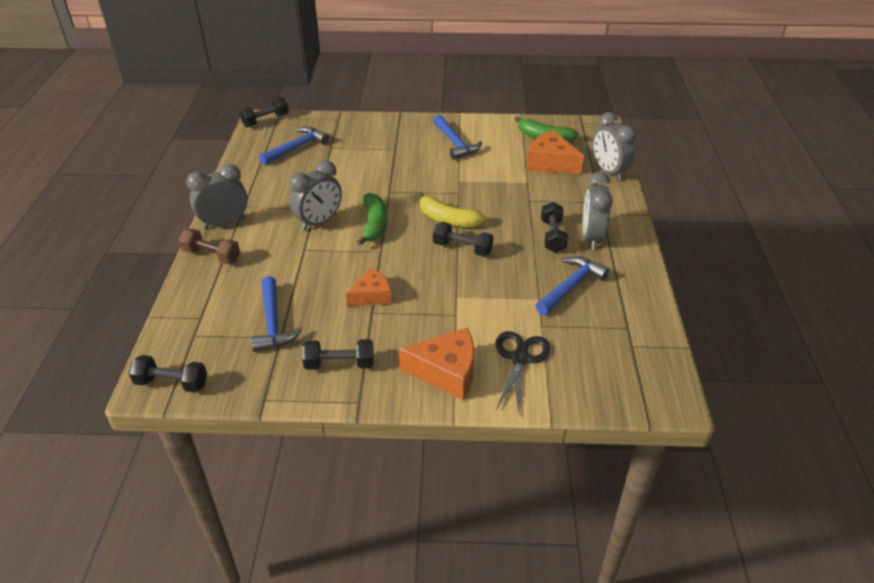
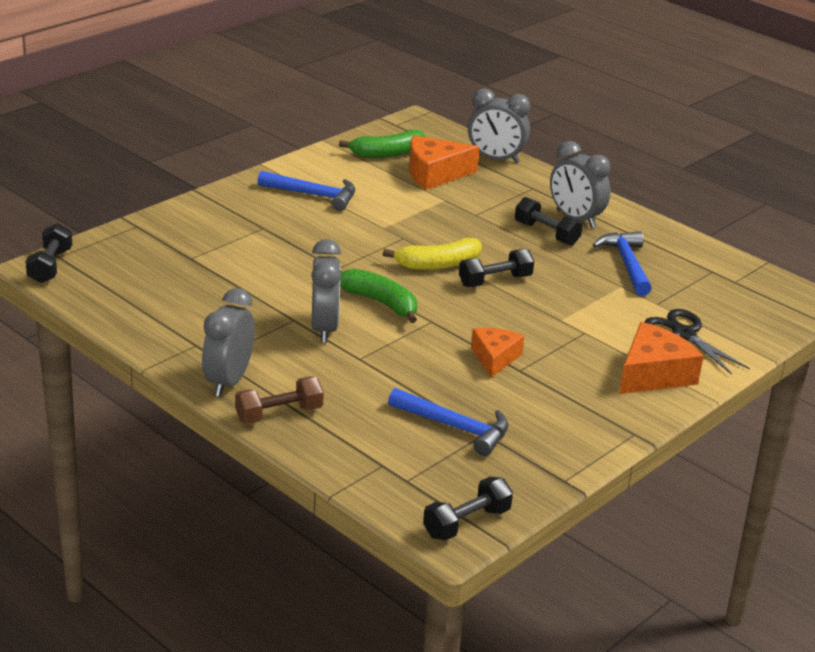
camera: 50 degrees left, 10 degrees down
(296, 148) = (151, 276): blue hammer -> none
(339, 364) = (569, 419): black dumbbell -> none

